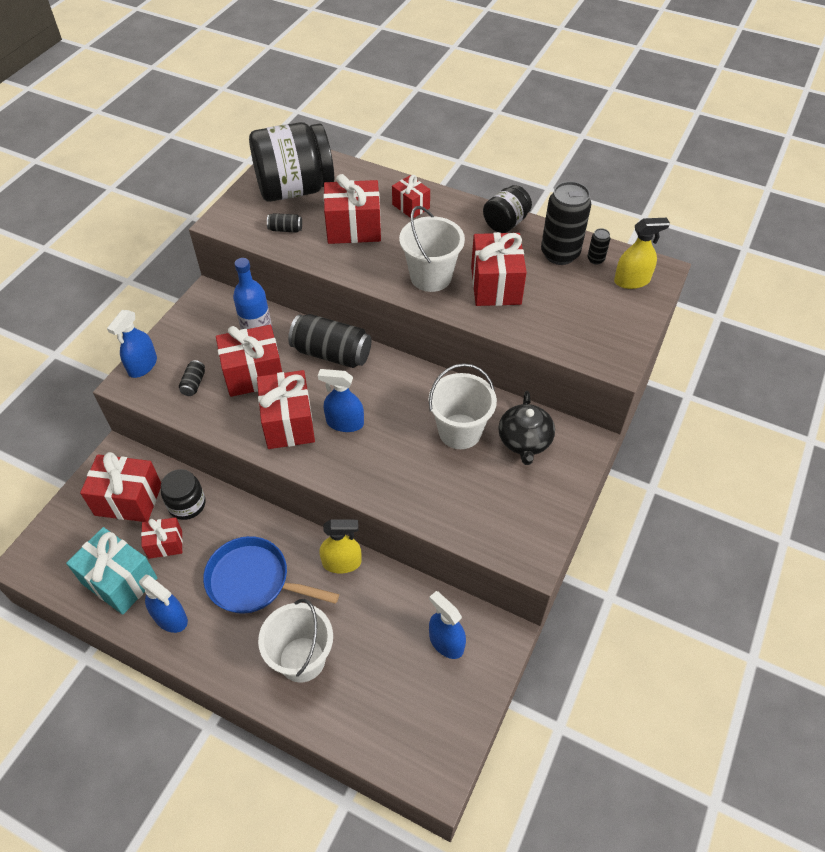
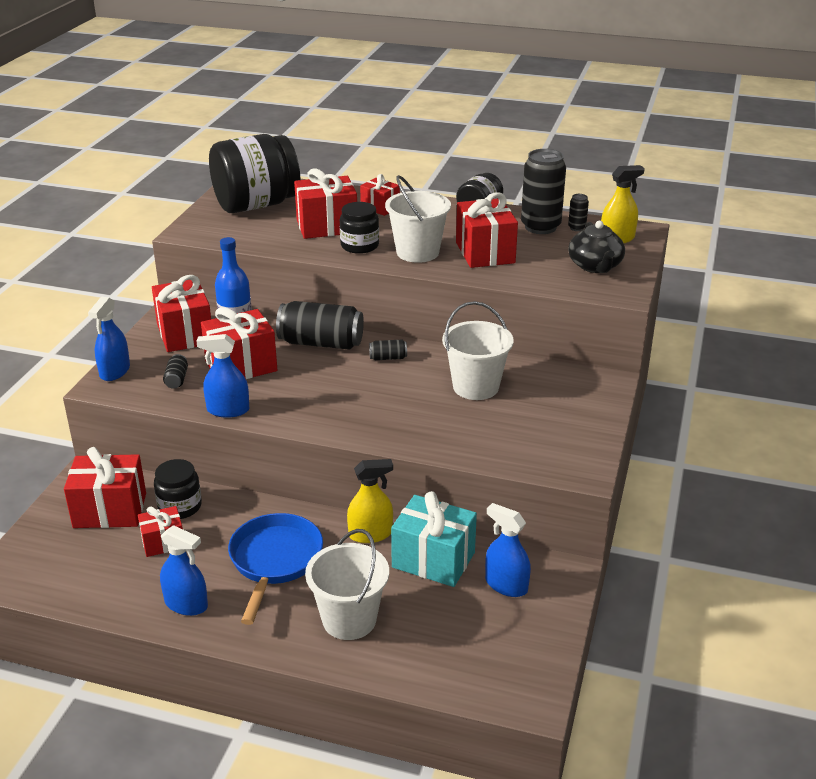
camera: 10 degrees left, 20 degrees down
(119, 581) = (117, 580): turquoise gift -> turquoise gift (433, 560)
(254, 581) = (275, 561): blue pan -> blue pan turned 90 degrees clockwise
(285, 229) = (256, 232): black can -> black can (388, 358)
(288, 423) = (290, 398): red gift -> red gift (185, 334)
(345, 423) = (352, 392): blue spray bottle -> blue spray bottle (228, 410)
(378, 260) = (359, 246): none -> black jar
(524, 441) = (545, 387): black teapot -> black teapot (595, 266)

